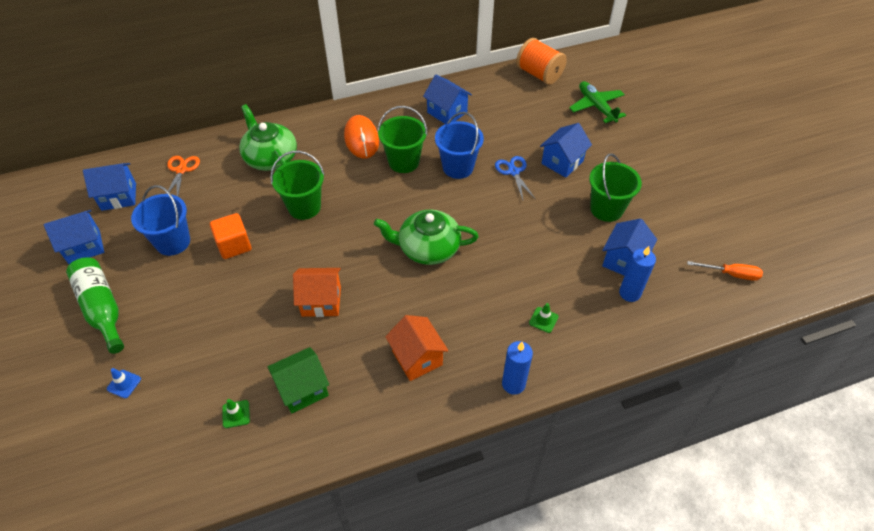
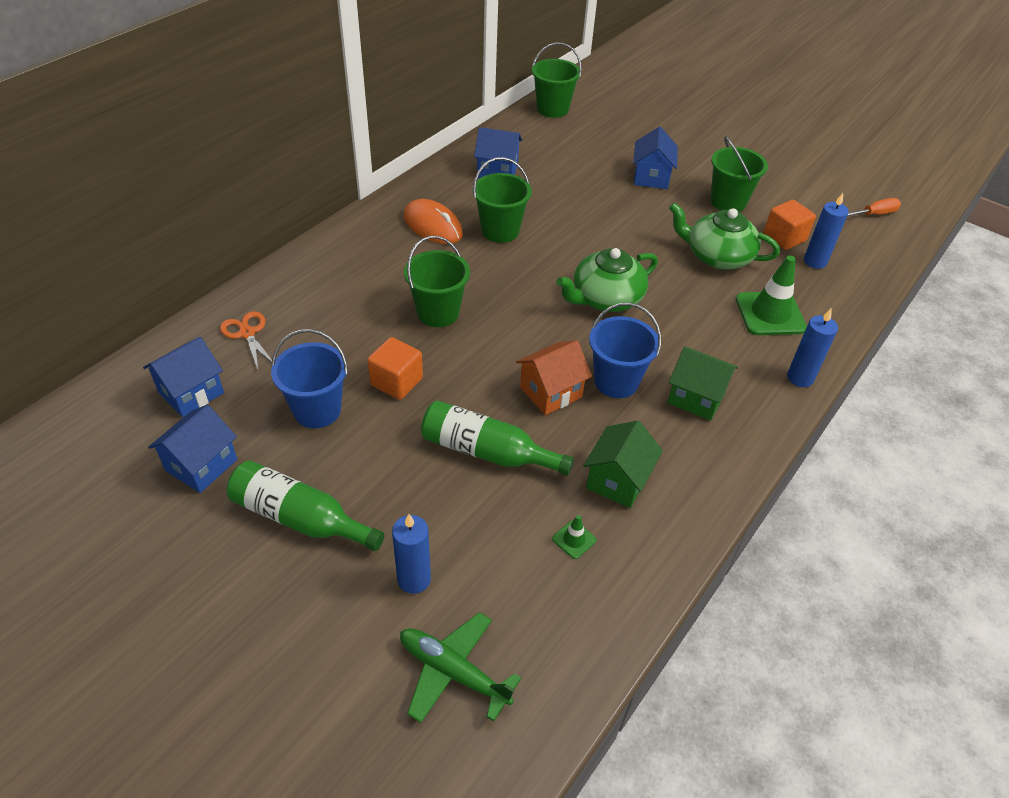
camera: 35 degrees left, 5 degrees down
(124, 384) = (414, 579): blue traffic cone -> blue candle
(242, 323) = (487, 452): none -> green bottle
(270, 157) = (346, 280): green teapot -> green teapot (717, 256)
(417, 358) = (696, 397): orange house -> green house
(458, 167) = (559, 216): blue bucket -> blue bucket (616, 381)
(513, 172) = (616, 201): blue scissors -> none
(539, 74) = (552, 109): orange spool -> green bucket
(543, 320) = (770, 314): green traffic cone -> green traffic cone, size x2.23
(596, 106) = (633, 120): green plane -> green plane (453, 671)
(624, 260) = (784, 238): blue house -> orange cube

